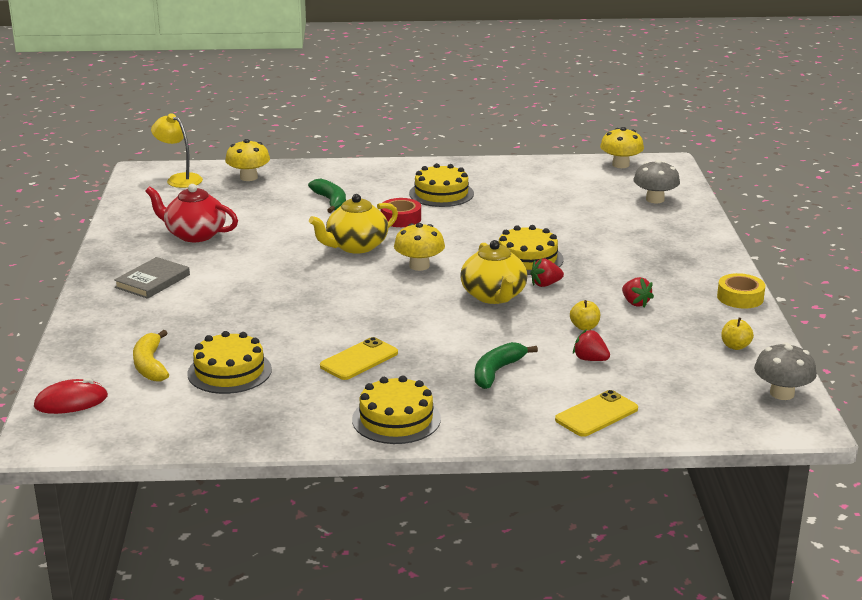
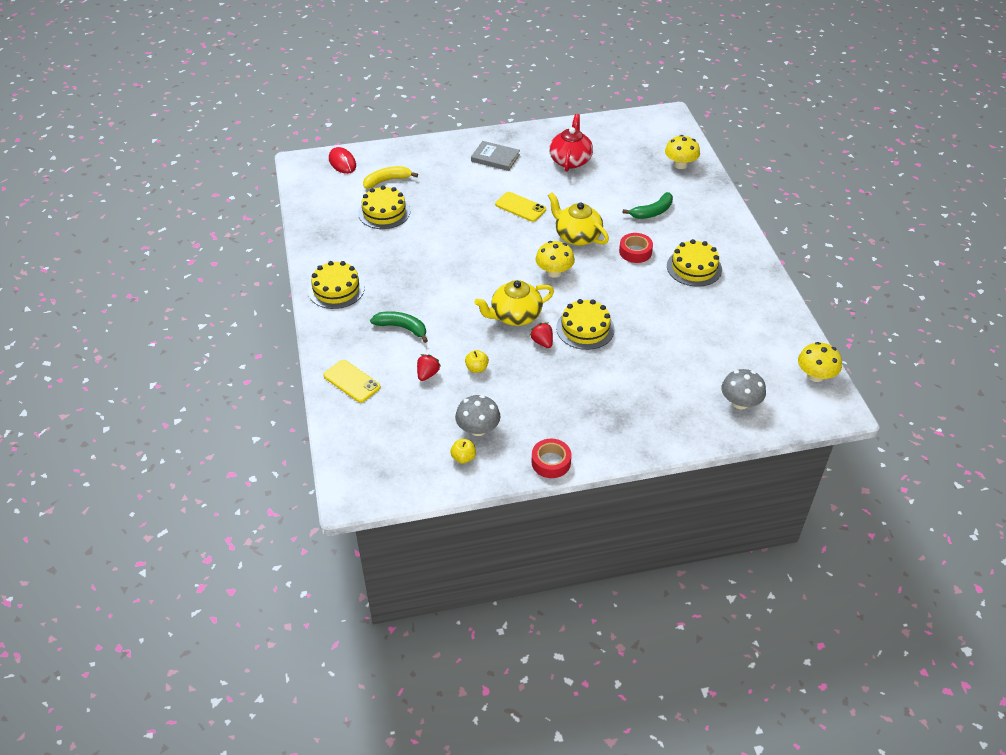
camera: 80 degrees right, 20 degrees up
(179, 179) = (662, 134): yellow lamp -> none
(359, 360) = (408, 263): yellow phone -> yellow phone (520, 207)
(635, 303) = (524, 396): red strawberry -> none
(740, 297) = (551, 462): yellow tape -> red tape
(782, 393) = (393, 484): grey mushroom -> grey mushroom (478, 429)

